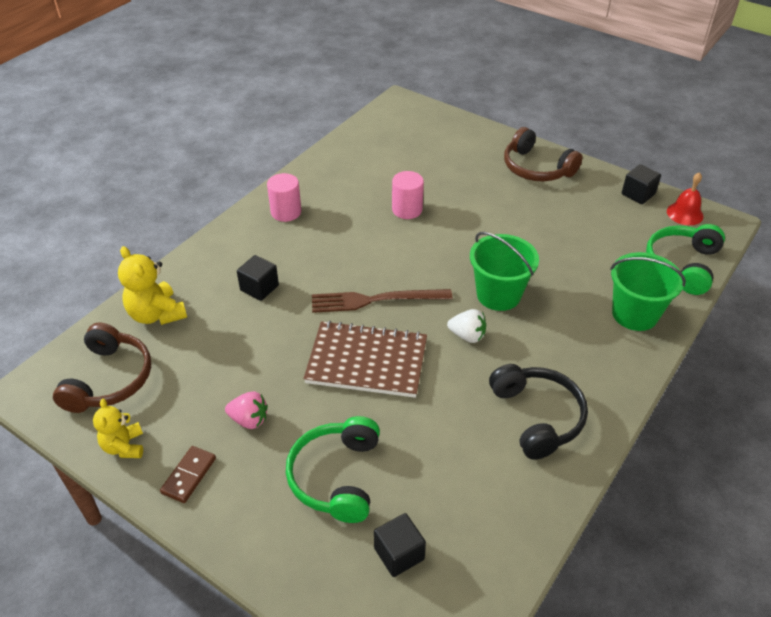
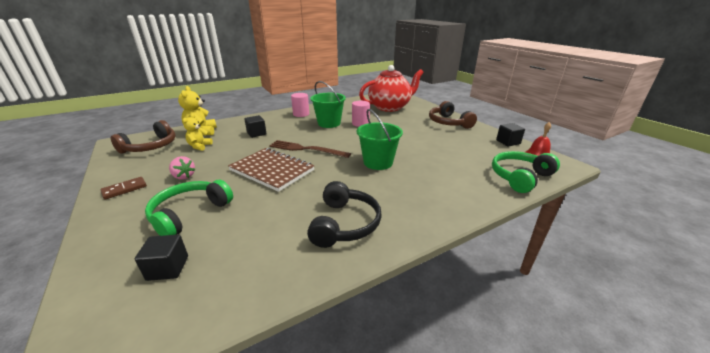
camera: 25 degrees right, 15 degrees down
(124, 446) = (118, 170): yellow teddy bear -> yellow teddy bear (199, 146)
(421, 149) = (390, 107): none -> red teapot
(467, 336) = (340, 174): white strawberry -> none
(634, 314) = (464, 191): green bucket -> green bucket (329, 123)

